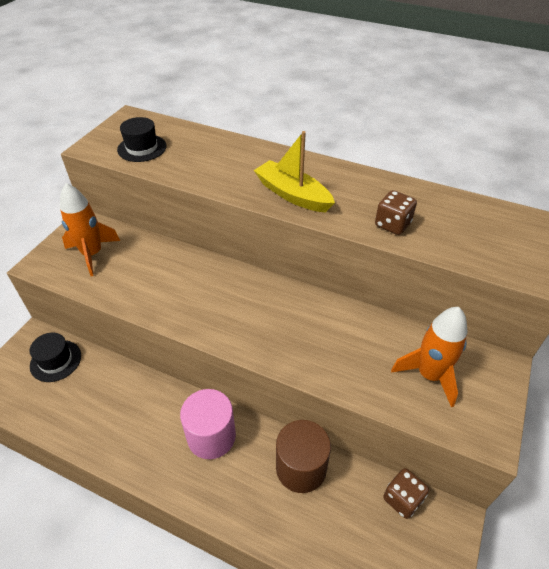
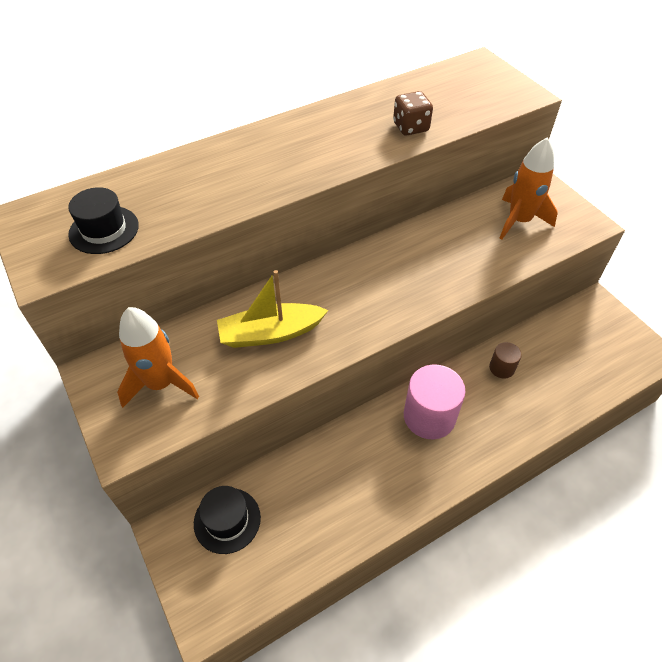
camera: 55 degrees left, 5 degrees up
(292, 195) = (313, 161): yellow boat -> yellow boat (270, 333)
(301, 468) = (501, 368): brown cylinder -> brown cylinder, size x0.52
(402, 499) = (565, 321): brown dice -> none

